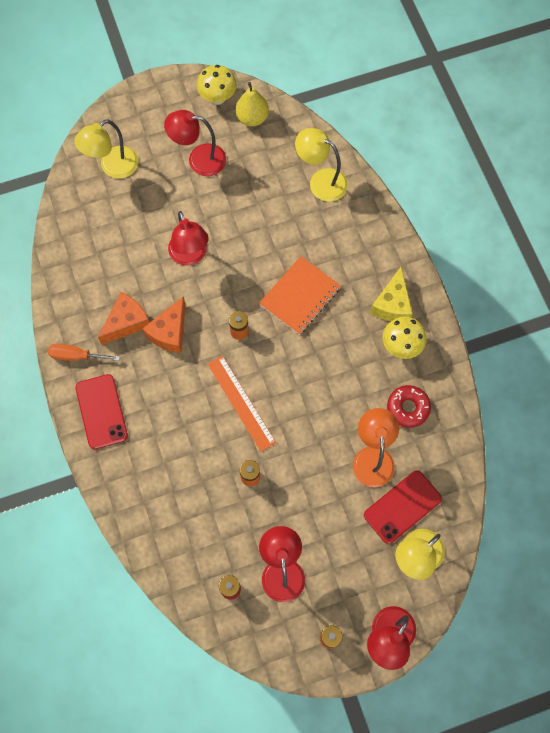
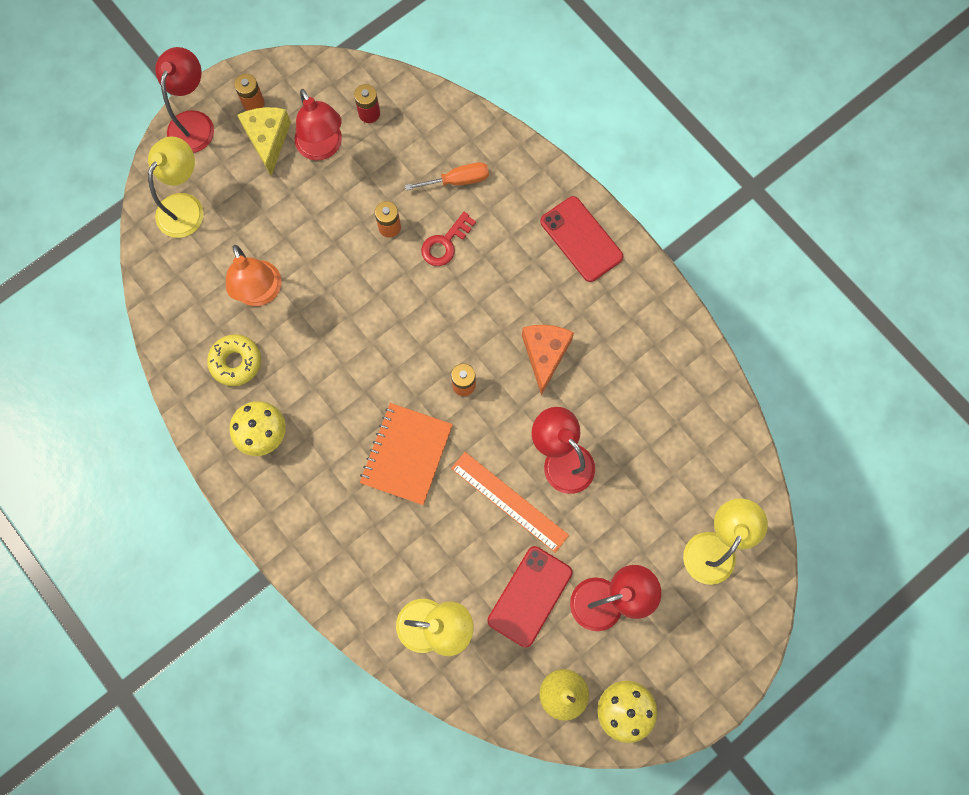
camera: 160 degrees right, 5 degrees up
(76, 356) = (639, 290): orange screwdriver -> orange screwdriver (458, 180)
(127, 322) = (600, 349): orange cheese -> none
(210, 446) = (445, 243): none -> red key
(241, 403) = (429, 302): orange ruler -> orange ruler (509, 501)
(392, 304) = (289, 484): yellow cheese -> yellow cheese (268, 140)
(402, 507) = (213, 252): red phone -> red phone (530, 596)
(408, 408) = (236, 362): red donut -> yellow donut

